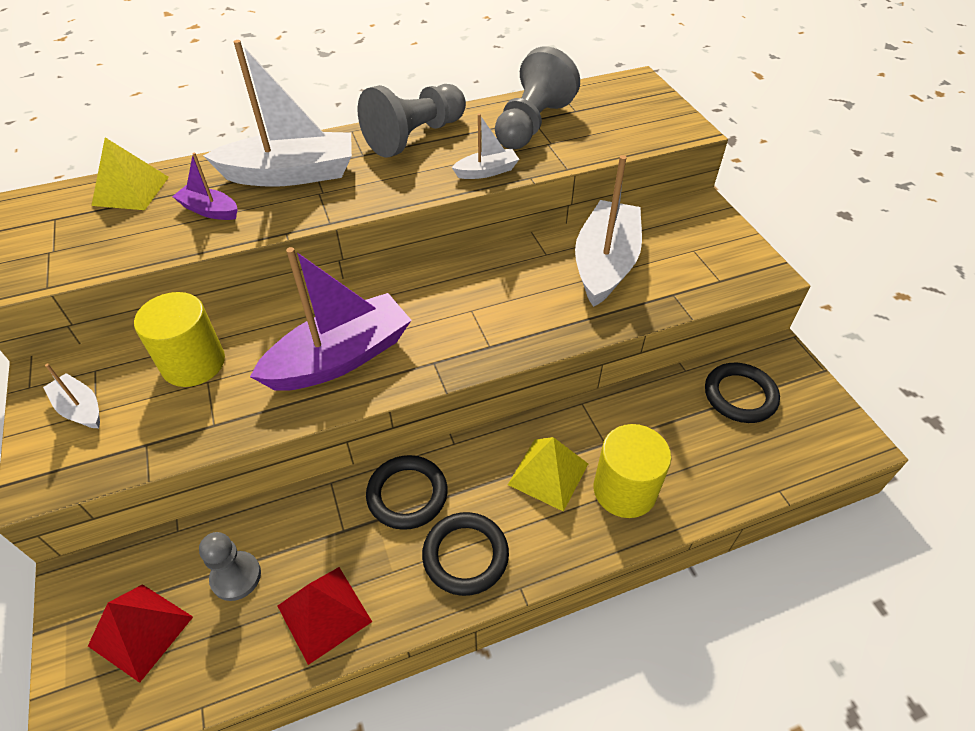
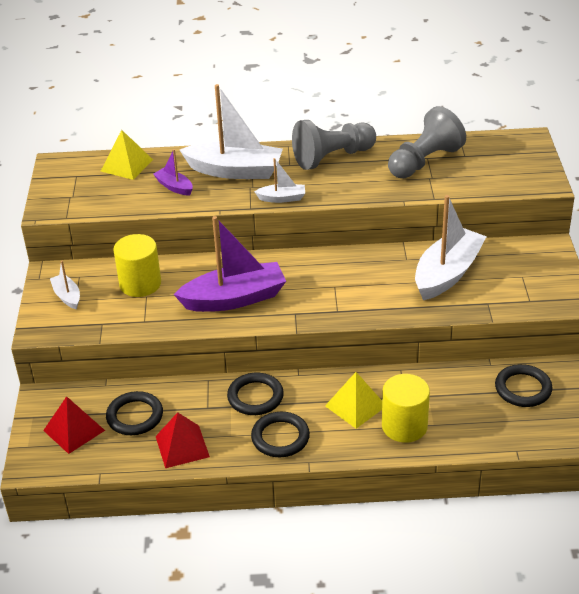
camera: 20 degrees right, 10 degrees down
(236, 576) = (135, 416): grey pawn -> black ring
(487, 171) = (373, 191): white boat -> white boat (282, 198)

